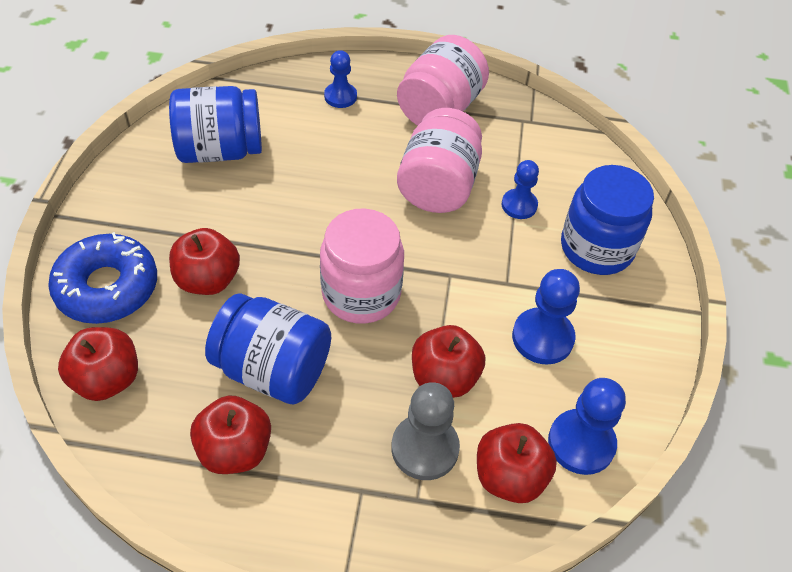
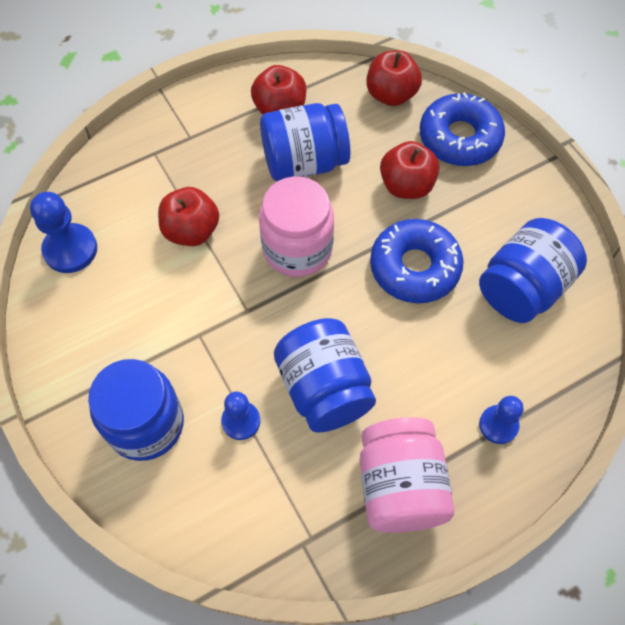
camera: 145 degrees right, 10 degrees up
(281, 215) = (414, 267): none -> blue donut
(425, 448) = (170, 181): grey pawn -> none
(438, 185) = (324, 388): pink jar -> blue jar
(509, 476) = (106, 199): red apple -> none
(542, 337) = (142, 307): blue pawn -> none

